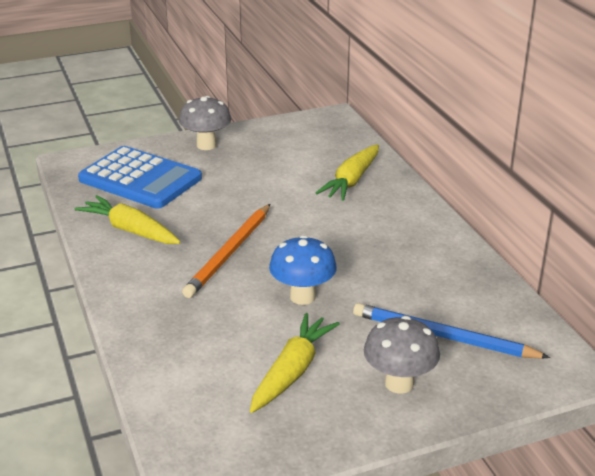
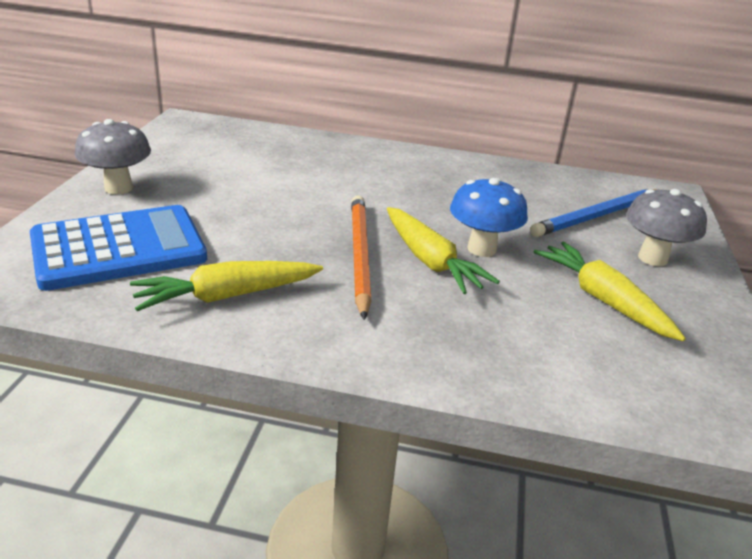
camera: 60 degrees left, 0 degrees up
(229, 253) = (359, 255): orange pencil -> orange pencil turned 150 degrees counterclockwise
(351, 181) = (312, 157): yellow carrot -> yellow carrot (430, 261)

